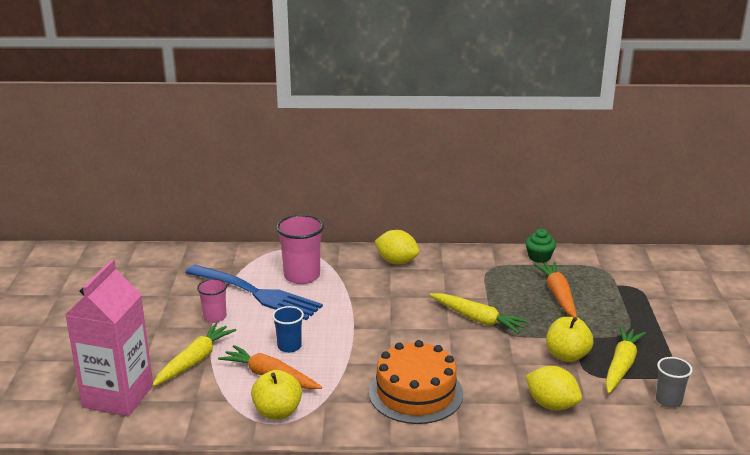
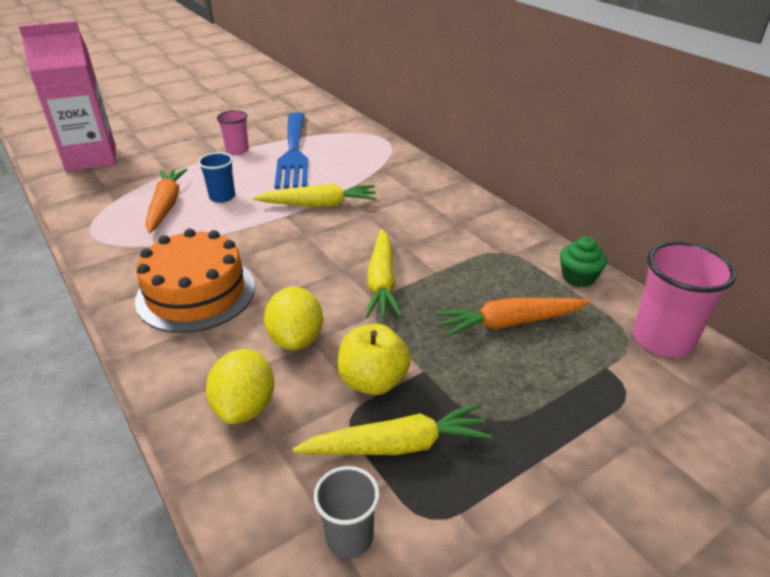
camera: 55 degrees right, 10 degrees up
(195, 361) = (164, 167): yellow carrot -> yellow carrot (319, 205)
(277, 412) = (110, 230): yellow apple -> none
(302, 276) = (346, 160): pink cup -> pink cup (662, 340)
(396, 261) = (435, 194): yellow lemon -> yellow lemon (296, 339)
(558, 295) = (510, 323): orange carrot -> orange carrot turned 150 degrees counterclockwise

